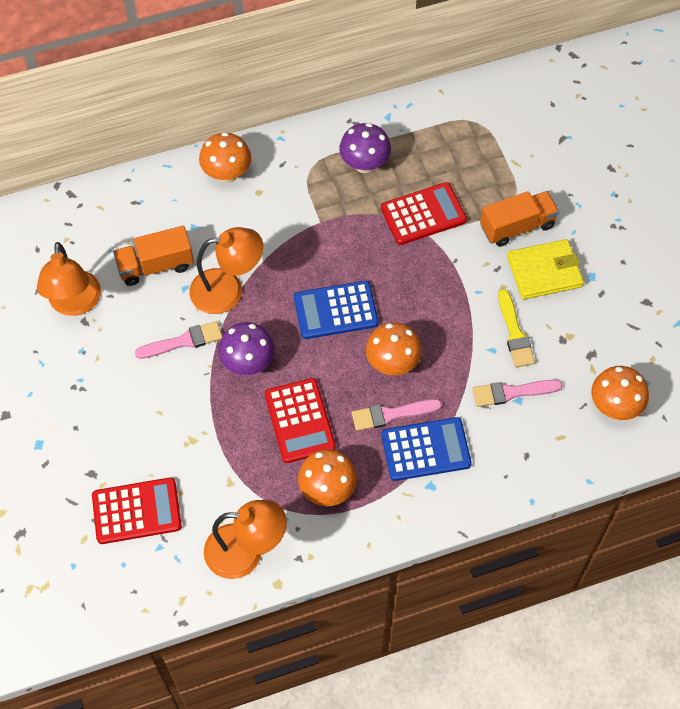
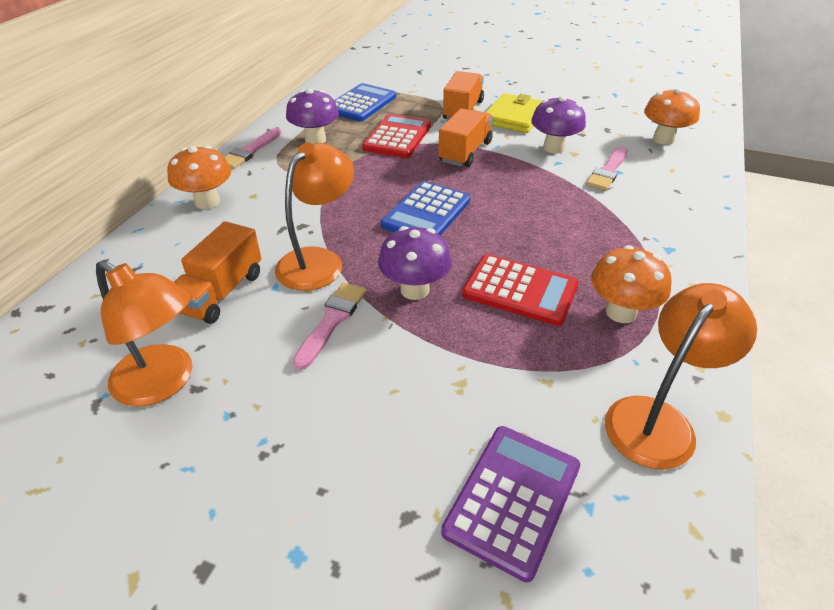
camera: 50 degrees left, 20 degrees down
(136, 511) = (512, 499): red calculator -> purple calculator
(391, 414) = (569, 235): pink brush -> pink brush (250, 151)
(392, 363) = (516, 210): orange mushroom -> none
(425, 449) = (626, 234): blue calculator -> blue calculator (361, 104)
(445, 276) = (465, 152): none -> orange truck
(515, 333) = (553, 148): yellow brush -> purple mushroom

